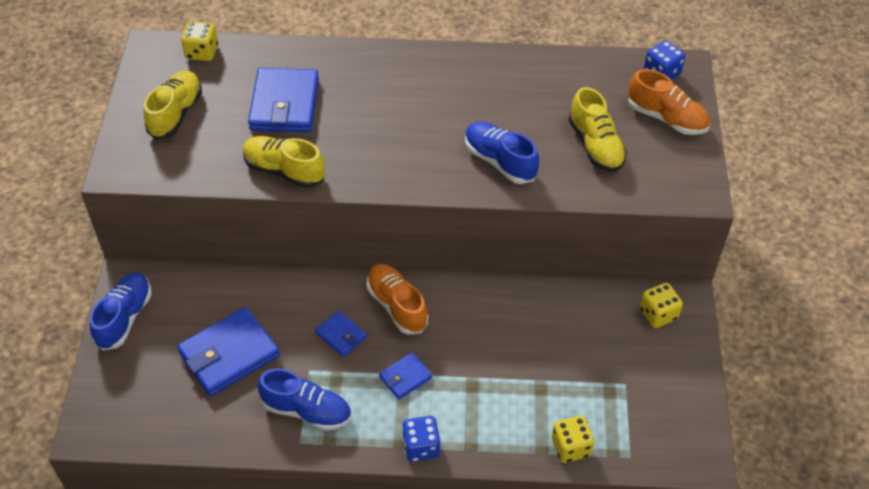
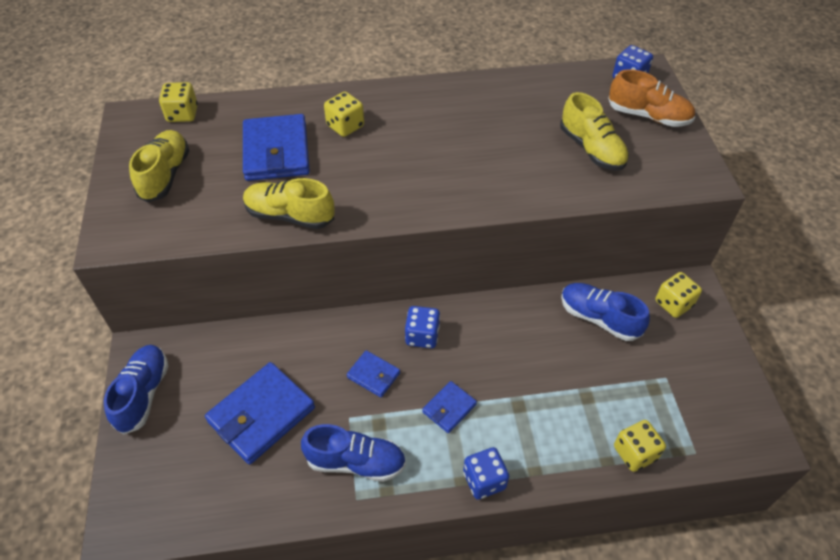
camera: 10 degrees left, 0 degrees up
(357, 87) = (345, 126): none -> yellow dice
(397, 306) = (422, 336): orange shoe -> blue dice
(499, 161) = (504, 176): blue shoe -> blue shoe (599, 318)

